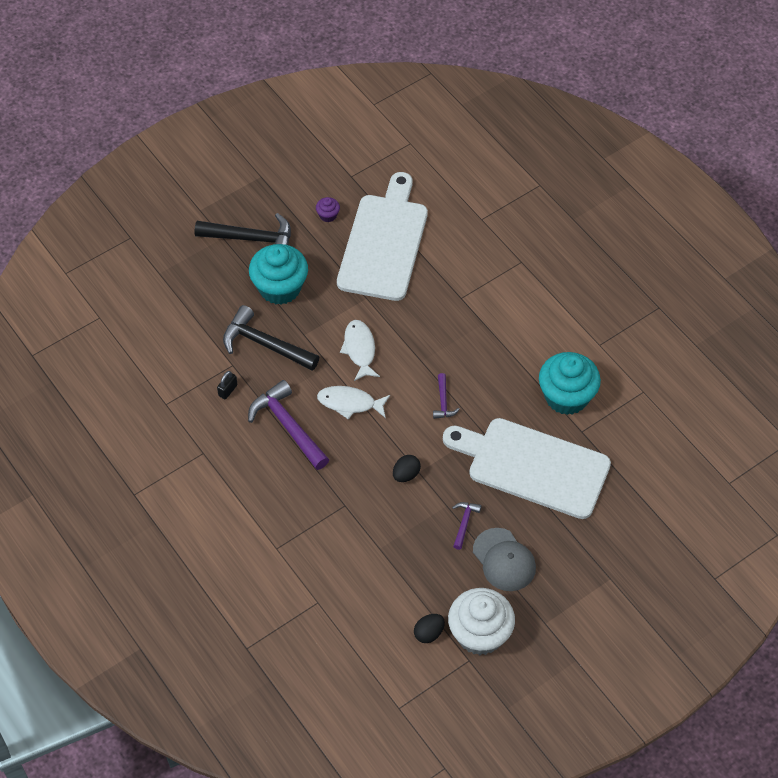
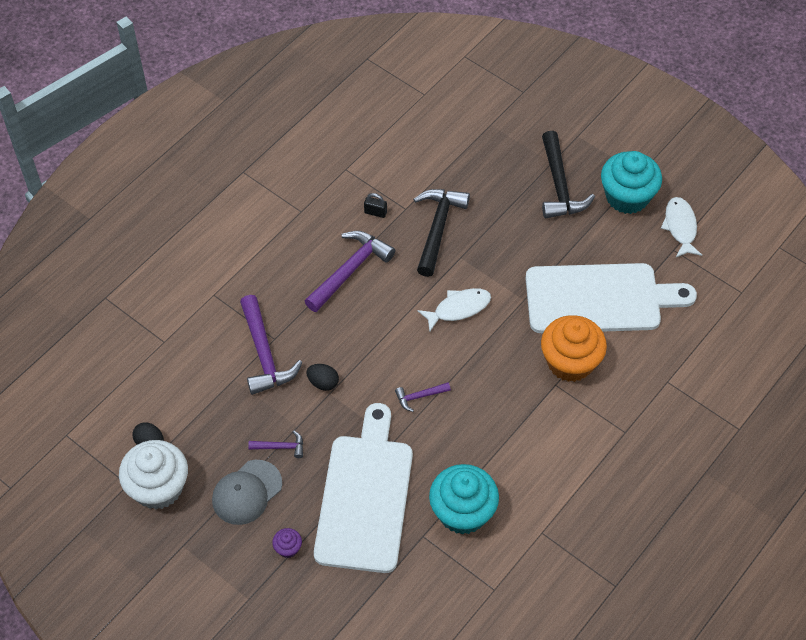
camera: 75 degrees right, 0 degrees up
(280, 288) = (509, 223): turquoise cupcake -> turquoise cupcake (627, 197)
(328, 215) = (614, 242): purple cupcake -> purple cupcake (288, 548)
(350, 403) = (392, 315): white fish -> white fish (680, 227)
(359, 517) = (264, 354): none -> purple hammer
(442, 281) = (570, 362): none -> orange cupcake

